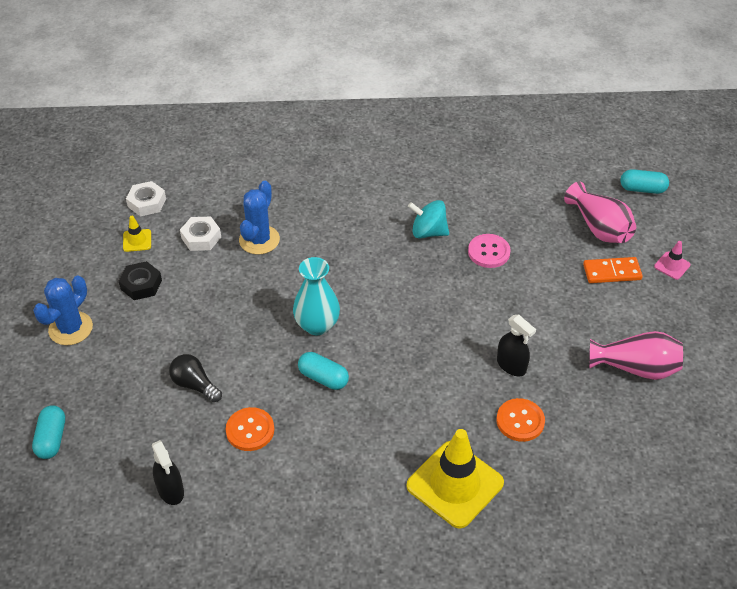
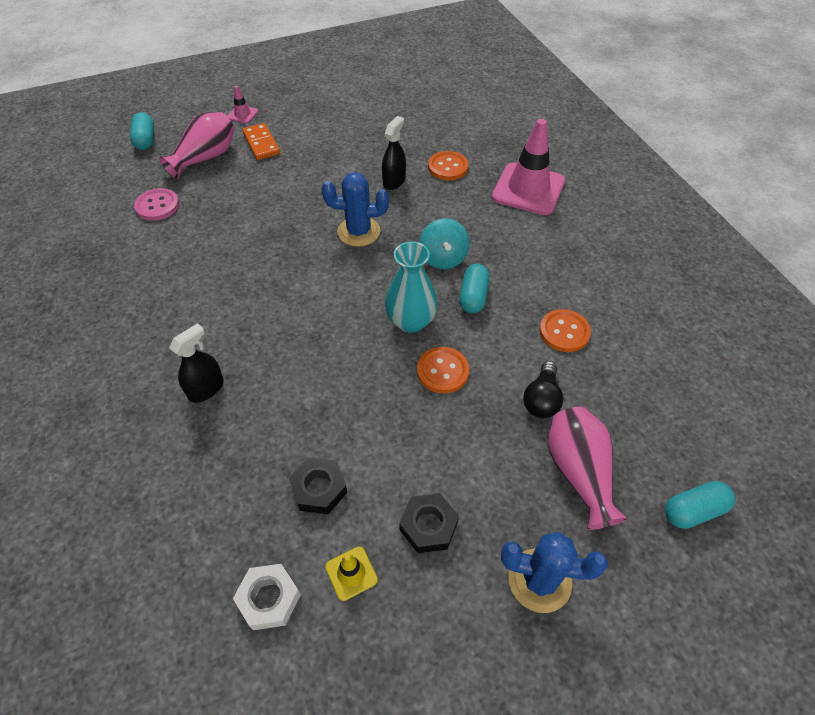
camera: 110 degrees left, 5 degrees up
(171, 490) = (666, 369): black spray bottle -> black spray bottle (206, 389)
(201, 237) = (319, 489): white nut -> black nut
(256, 330) = (442, 371): none -> orange button
(259, 240) = (303, 419): blue cactus -> blue cactus (359, 232)
(428, 232) = (244, 269): turquoise spinning top -> turquoise spinning top (443, 258)
(455, 484) = (528, 189): yellow traffic cone -> pink traffic cone
(489, 252) = (260, 220): pink button -> pink button (157, 206)
(635, 368) = (363, 120): pink vase -> pink vase (578, 473)

